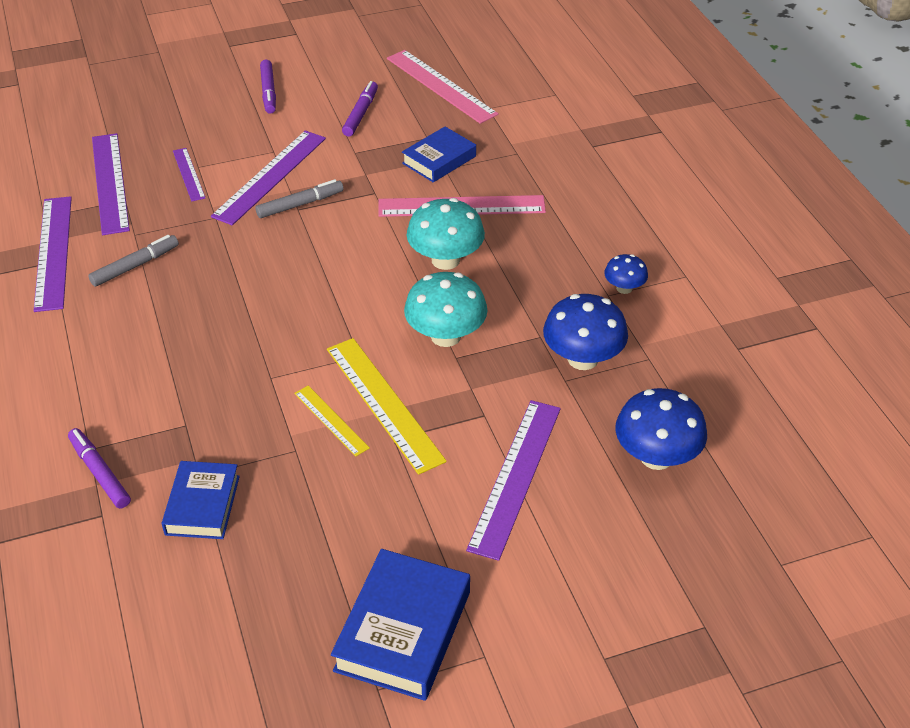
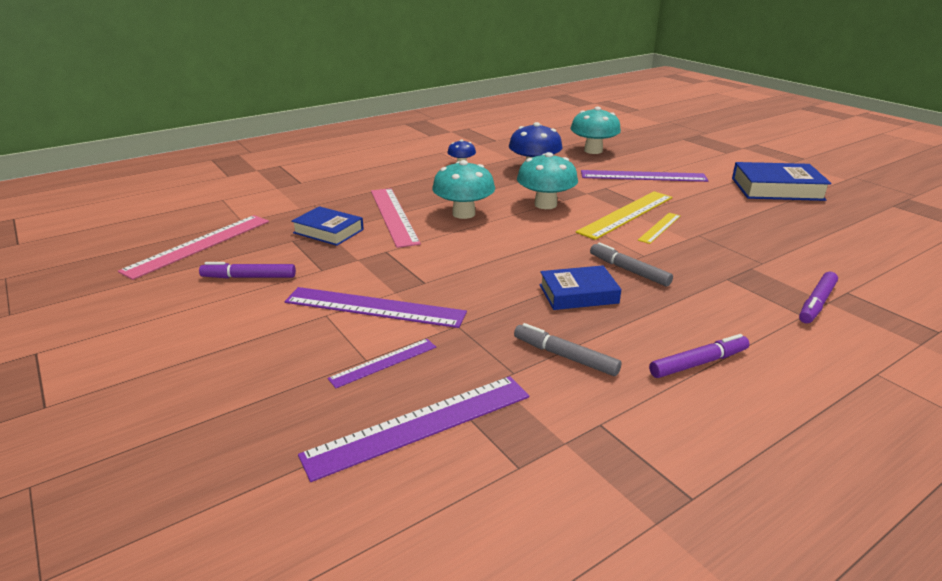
camera: 105 degrees left, 15 degrees down
(54, 252) = (583, 429): purple ruler -> none
(202, 505) = (783, 256): blue book -> blue book (578, 294)
(268, 92) = (192, 344): purple marker -> purple marker (698, 363)
(300, 204) = (417, 282): grey marker -> grey marker (628, 270)
(656, 457) = (593, 151): blue mushroom -> turquoise mushroom

